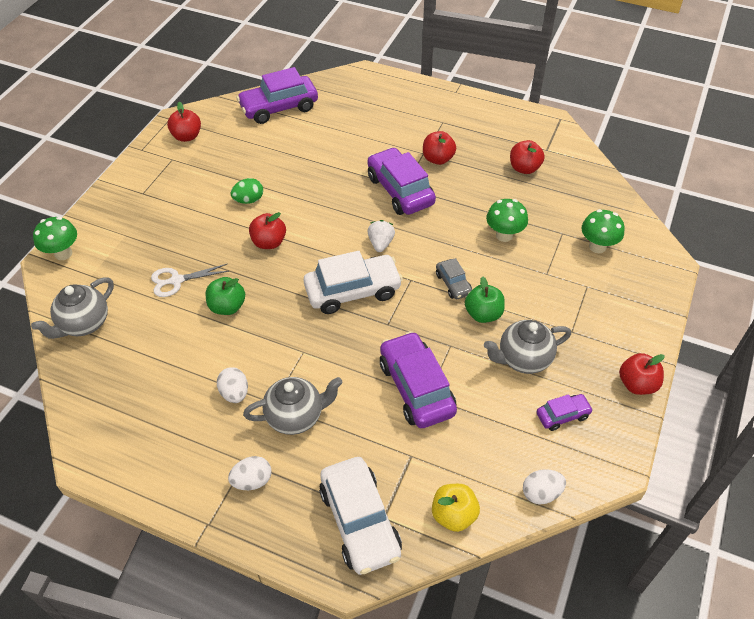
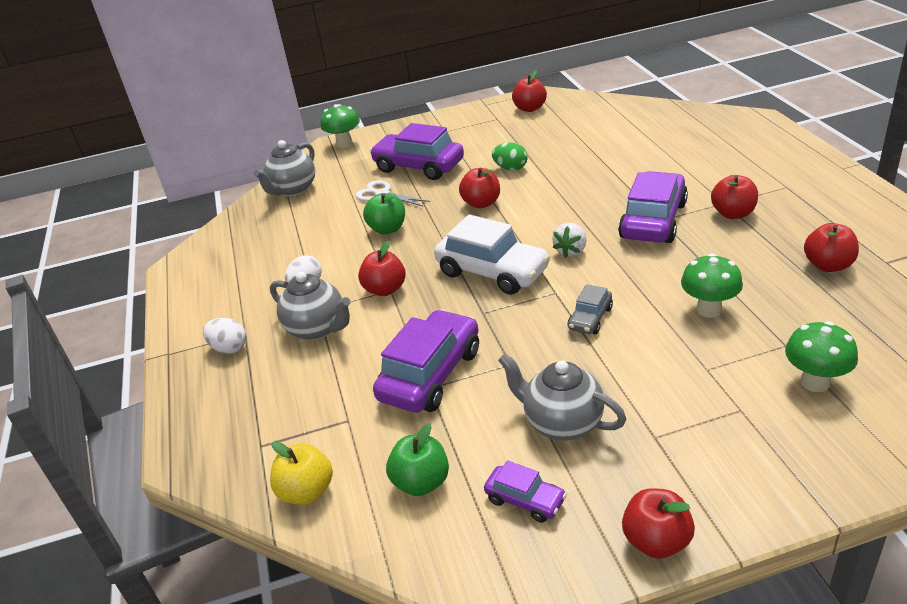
camera: 55 degrees right, 15 degrees down
(84, 324) = (293, 190): grey teapot -> grey teapot turned 60 degrees counterclockwise
(279, 107) = (634, 116): purple car -> purple car (419, 166)
(299, 354) = (385, 289): none -> red apple
(360, 521) = (242, 433): white car -> none
(380, 243) = (571, 251): white strawberry -> white strawberry turned 150 degrees clockwise
(483, 314) = (581, 360): green apple -> green apple (421, 482)
(541, 493) = (399, 545): white egg -> none

